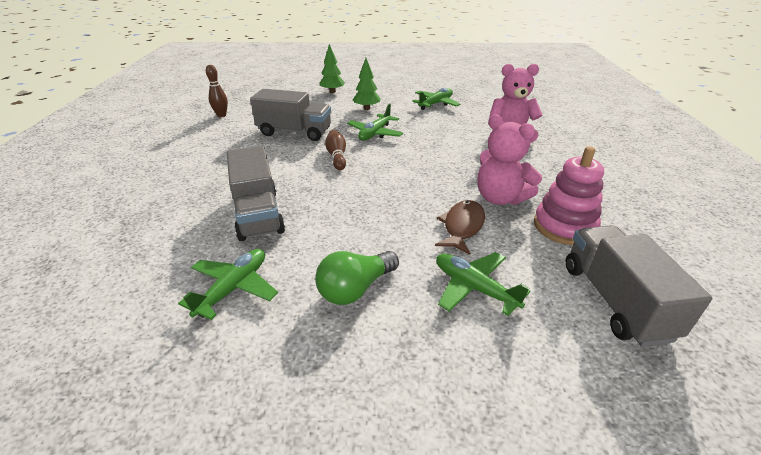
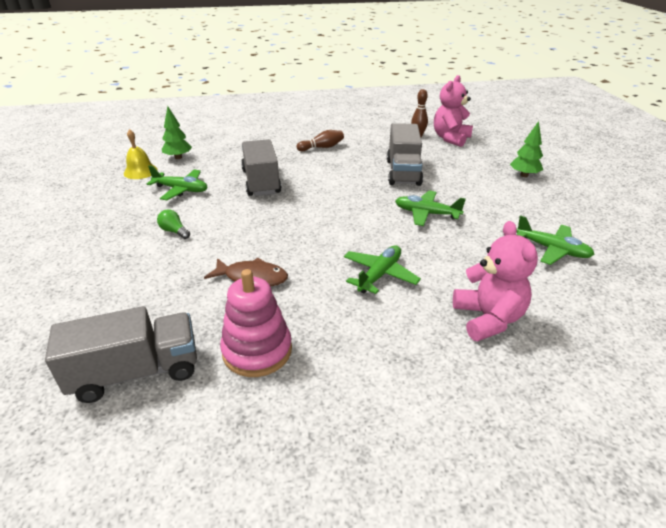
camera: 80 degrees right, 0 degrees up
(119, 349) = (140, 171): none -> yellow bell
(258, 214) = (261, 182): grey truck -> grey truck turned 105 degrees clockwise
(337, 156) = (363, 199): brown bowling pin -> brown bowling pin (322, 147)
(355, 289) = (174, 231): green light bulb -> green light bulb, size x0.60
(366, 108) = (492, 201): green tree -> green tree (178, 157)
(474, 288) = (167, 285): green plane -> green plane (379, 275)
(500, 198) = (308, 303): pink teddy bear -> pink teddy bear (450, 138)

